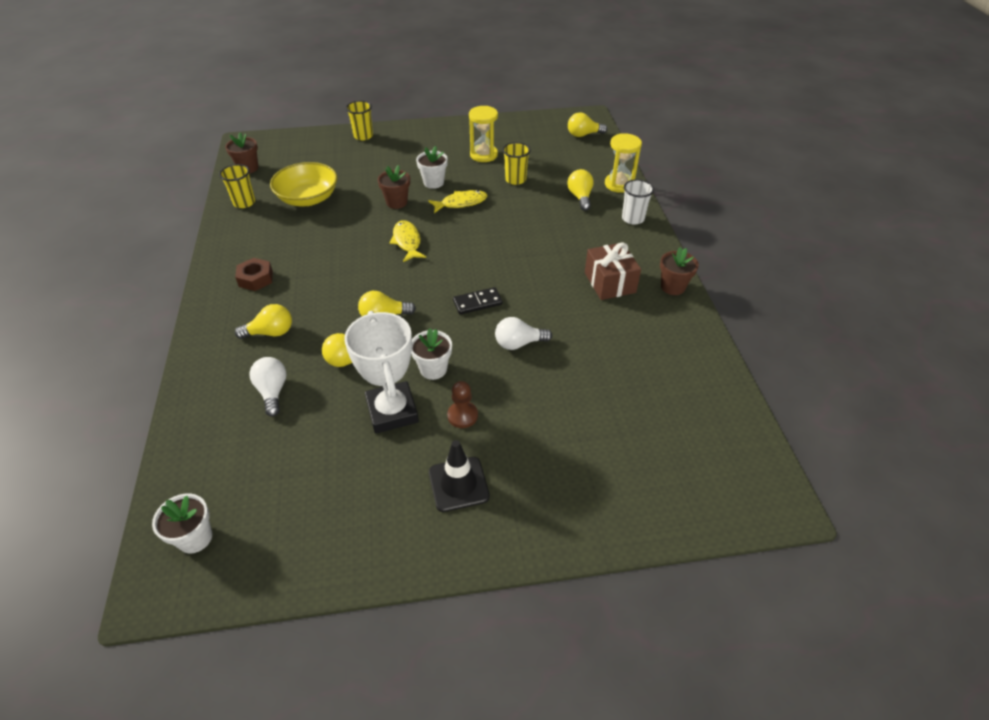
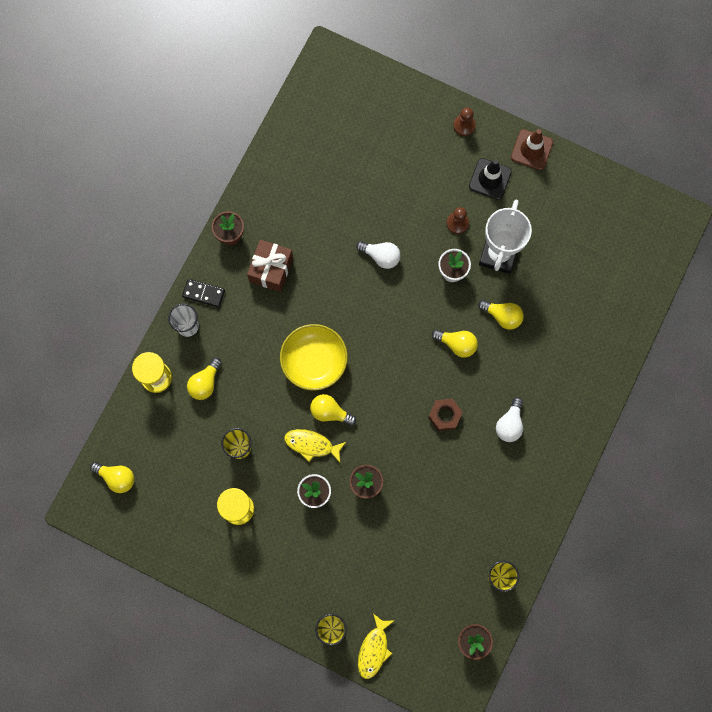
camera: 145 degrees left, 30 degrees up
(195, 538) = (649, 238): white flower pot -> none
(256, 278) = (531, 453): brown nut -> brown nut (444, 415)
(270, 332) = (544, 380): yellow light bulb -> yellow light bulb (330, 412)
(272, 391) = (565, 321): white light bulb -> white light bulb (509, 424)
(308, 198) = (440, 544): yellow bowl -> yellow bowl (314, 361)
(407, 242) = (389, 421): yellow fish -> yellow fish (374, 649)
(427, 555) = (531, 150): none -> brown traffic cone
(477, 302) = (381, 314): black domino -> black domino (203, 293)
(540, 529) = (464, 125): none -> brown pawn

